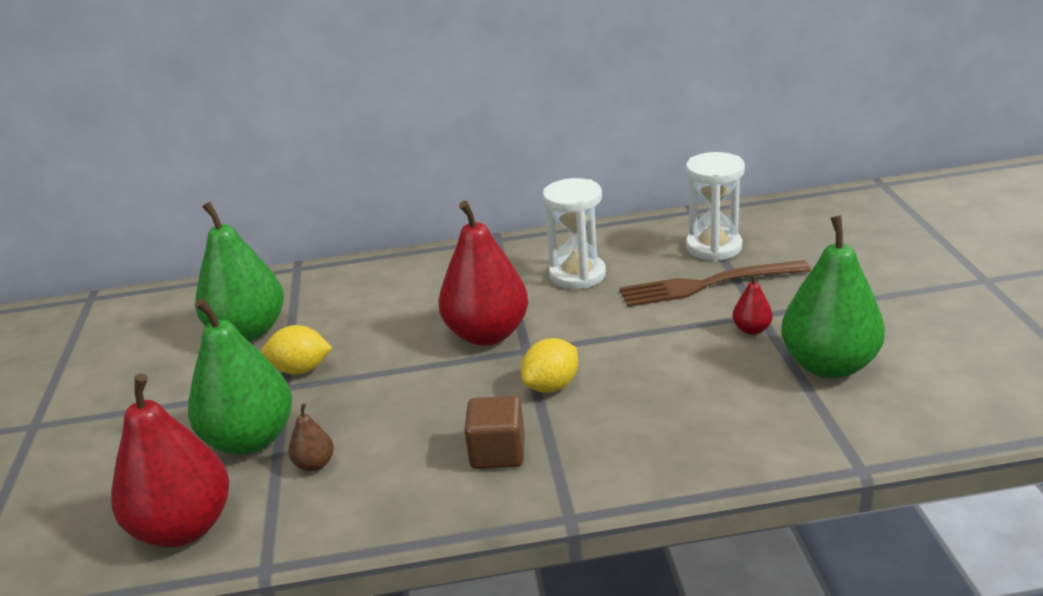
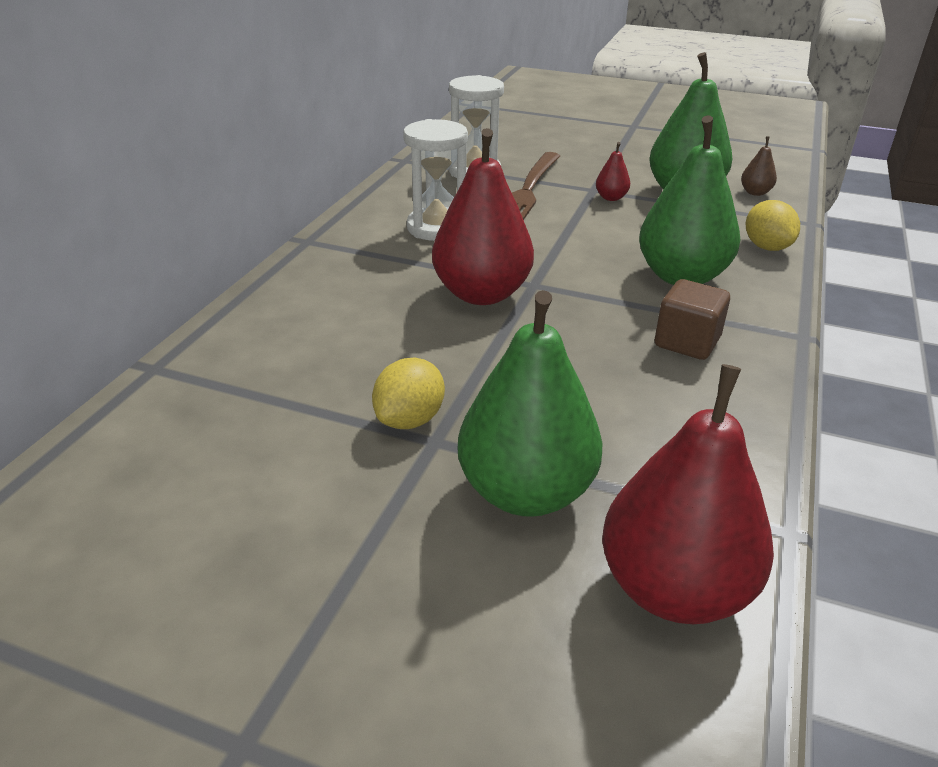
camera: 65 degrees left, 5 degrees up
(248, 331) = (260, 441): green pear -> green pear (681, 276)
(315, 464) = (619, 453): brown pear -> brown pear (755, 192)
(551, 386) = (606, 290): yellow lemon -> yellow lemon (766, 247)

